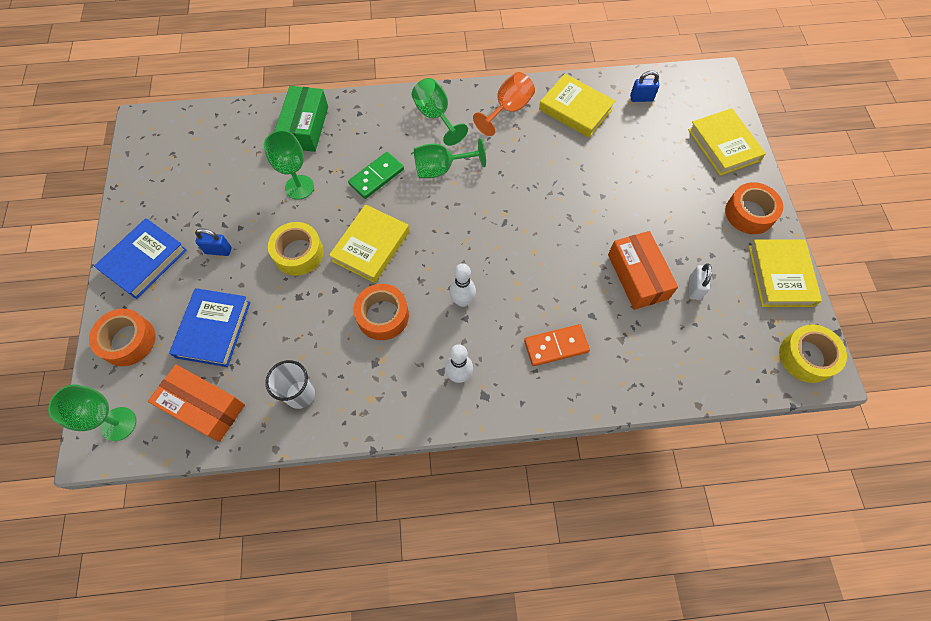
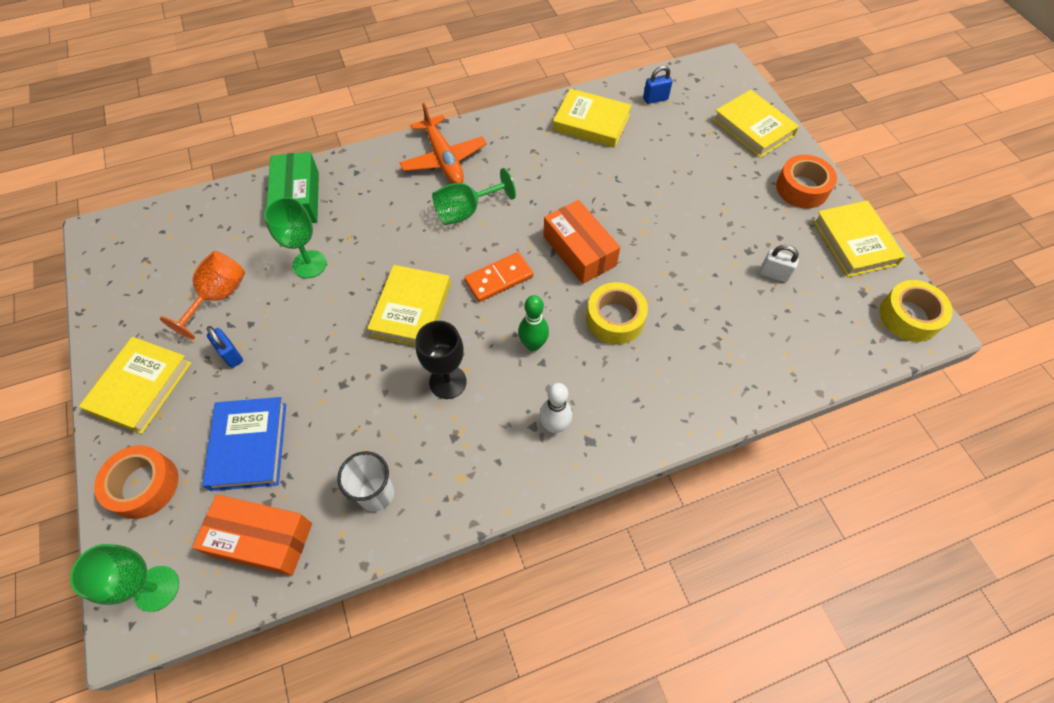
camera: 15 degrees left, 5 degrees down
(144, 261) = (141, 387): blue book -> yellow book
(218, 250) = (231, 355): blue padlock -> blue padlock turned 60 degrees clockwise
(298, 253) = (329, 336): yellow tape -> yellow tape (615, 319)
(376, 177) = (396, 234): green domino -> none
(383, 316) = (448, 382): orange tape -> black goblet
(436, 116) = (443, 159): green goblet -> orange plane
(462, 301) = (533, 344): white bowling pin -> green bowling pin
(508, 109) = (520, 137): orange goblet -> orange goblet (218, 297)
(556, 346) = (650, 368): orange domino -> orange domino (499, 278)
(637, 276) = (712, 276): orange box -> orange box (579, 251)
(694, 288) = (773, 274): white padlock -> white padlock turned 60 degrees counterclockwise

